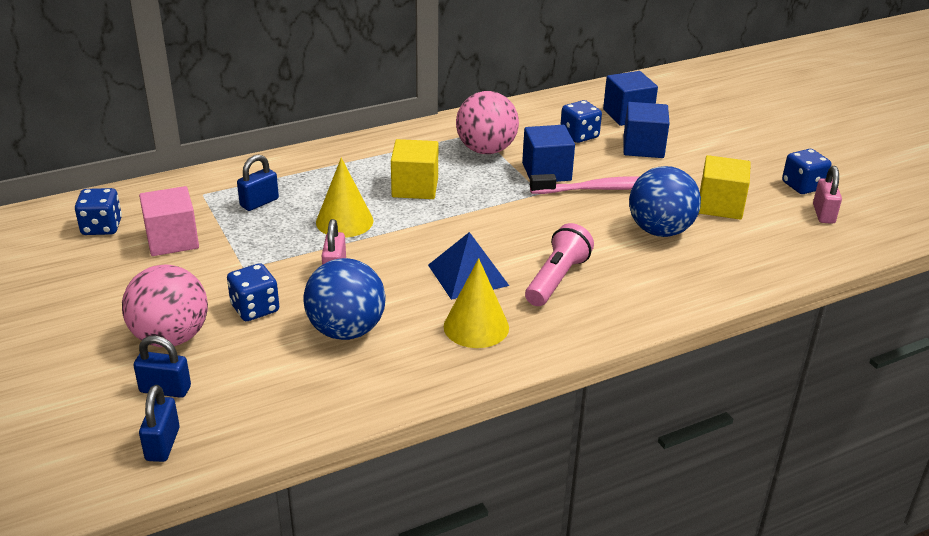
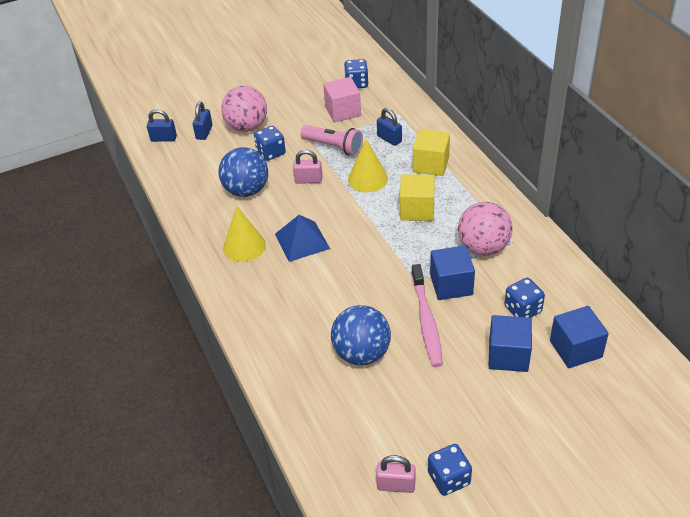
camera: 95 degrees right, 10 degrees up
(557, 279) = (295, 287): pink flashlight -> pink flashlight (334, 147)
(720, 205) = (405, 402): yellow cube -> yellow cube (431, 164)

